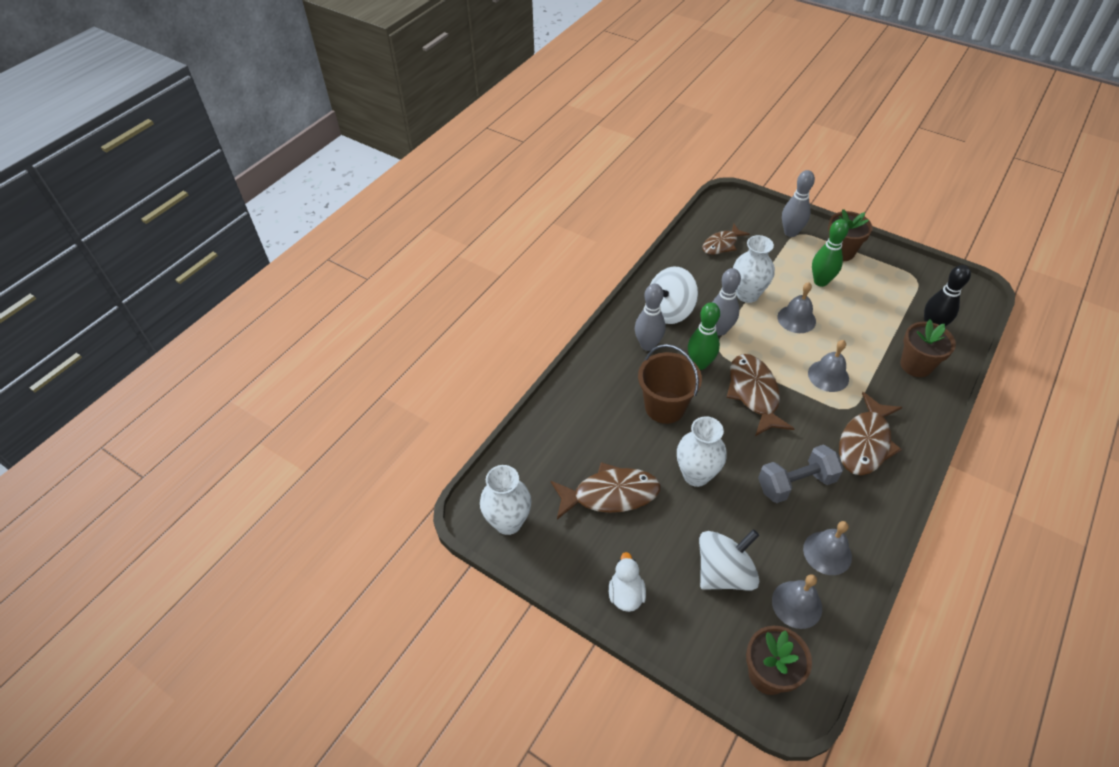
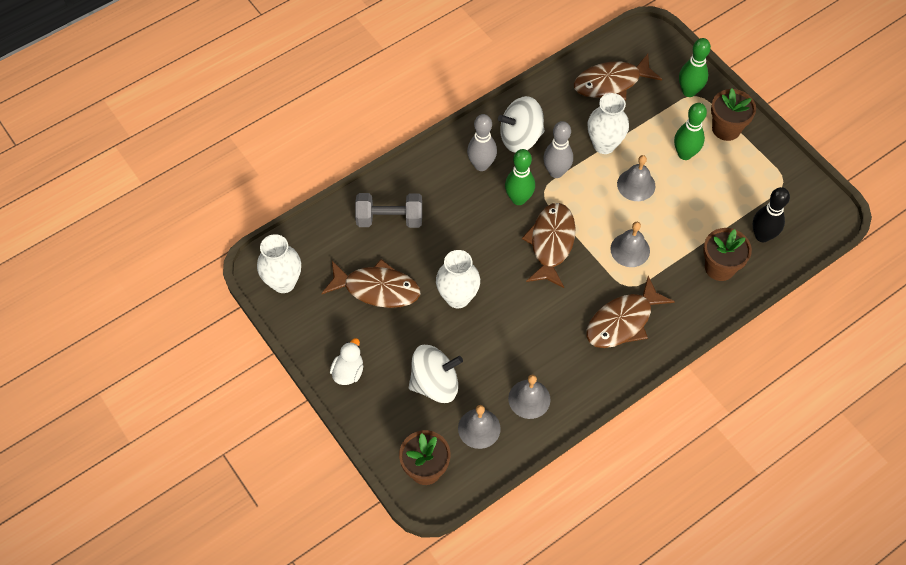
camera: 20 degrees right, 10 degrees up
(665, 407) = (464, 229): brown bucket -> none
(721, 244) = (611, 83): brown fish -> brown fish, size x1.53
(790, 232) = (689, 91): grey bowling pin -> green bowling pin
(795, 483) = (538, 334): grey dumbbell -> grey dumbbell (389, 219)

